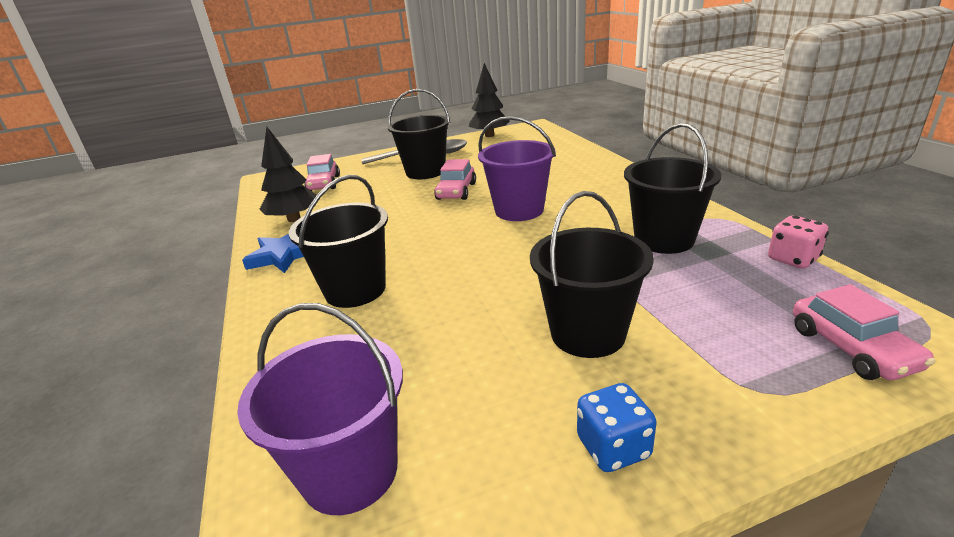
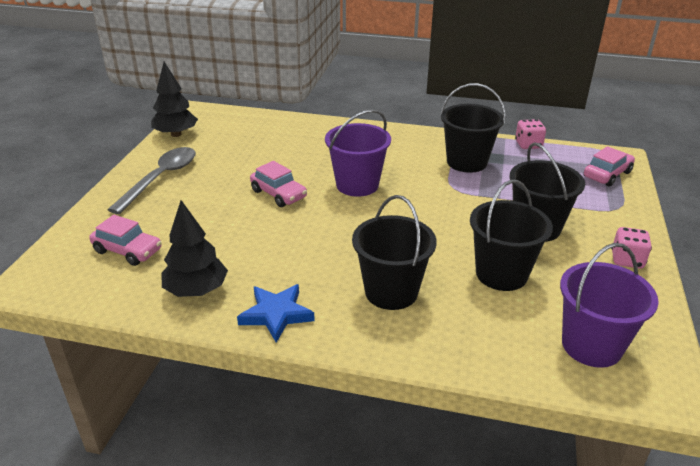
camera: 60 degrees left, 5 degrees up
(425, 172) = (206, 191): black bucket -> black bucket (501, 274)
(613, 447) = (627, 260): blue dice -> pink dice
(851, 348) = (607, 174): pink car -> pink car turned 60 degrees counterclockwise

